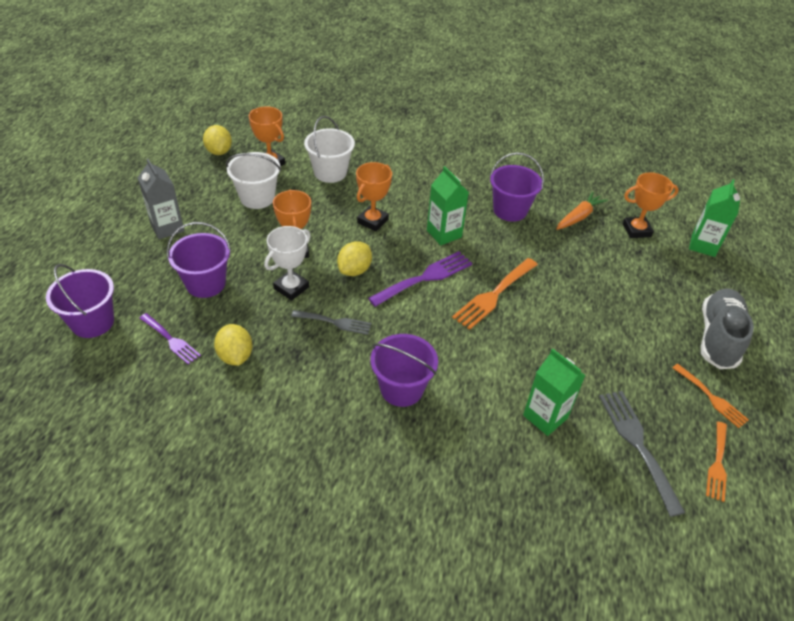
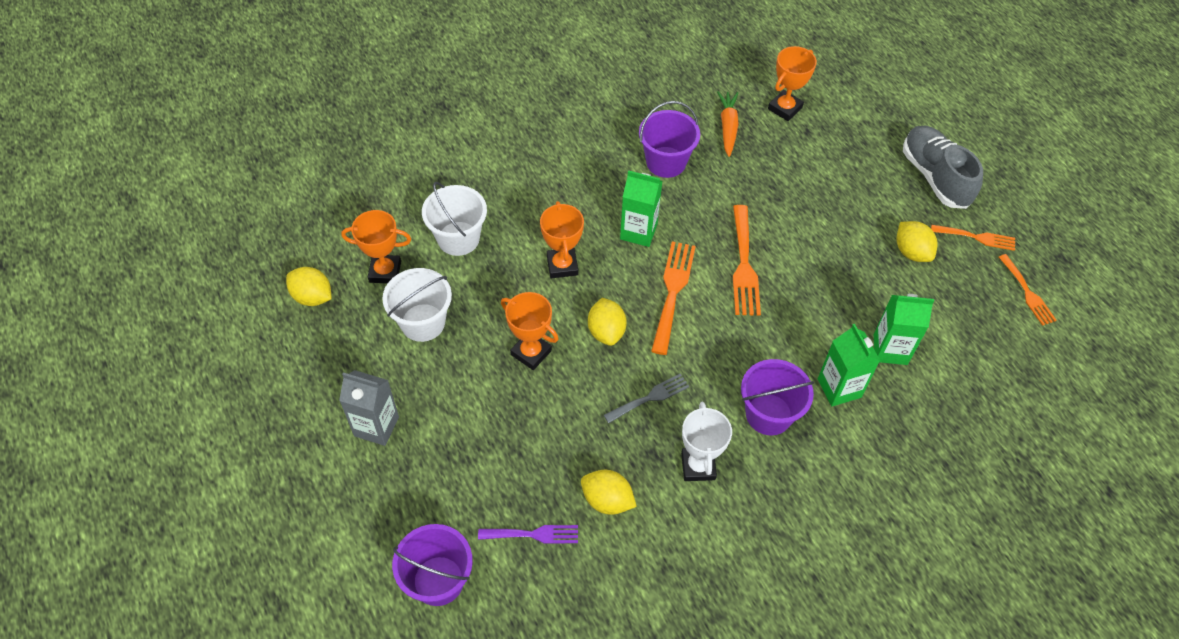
camera: 40 degrees left, 10 degrees up
(206, 283) = (492, 454): purple bucket -> none
(291, 288) = (573, 394): white trophy -> white trophy (698, 466)
(425, 278) = (672, 291): purple fork -> orange fork
(637, 444) = (968, 320): grey fork -> none
(639, 370) = (911, 252): none -> yellow lemon
(703, 245) = (846, 88): green carton -> green carton (839, 388)

